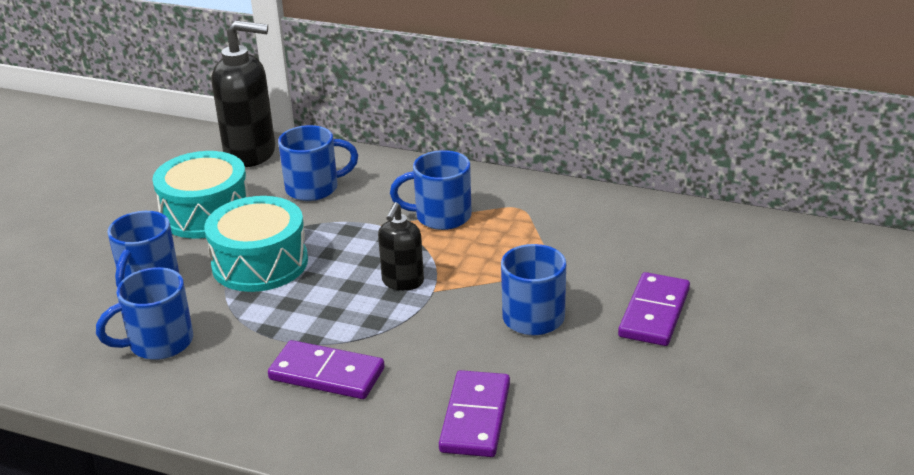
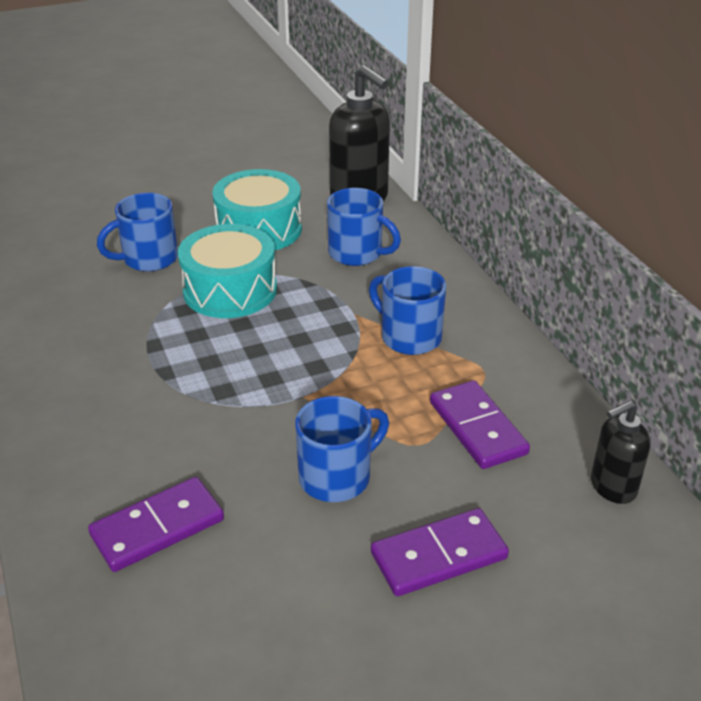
camera: 45 degrees right, 5 degrees up
(159, 343) = (85, 307): blue mug -> none
(326, 374) = (130, 408): purple domino -> purple domino (477, 428)
(402, 282) = (293, 373): black soap dispenser -> black soap dispenser (612, 487)

